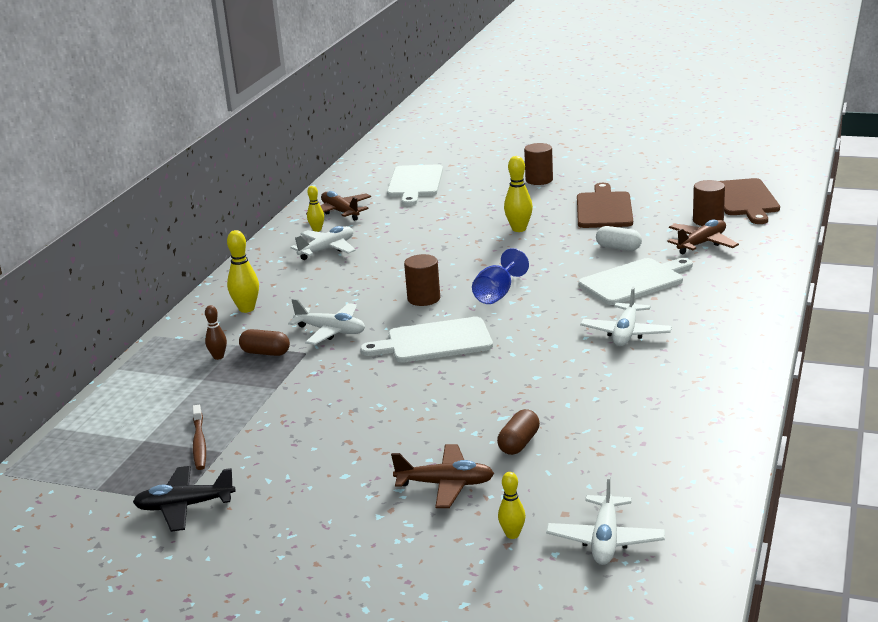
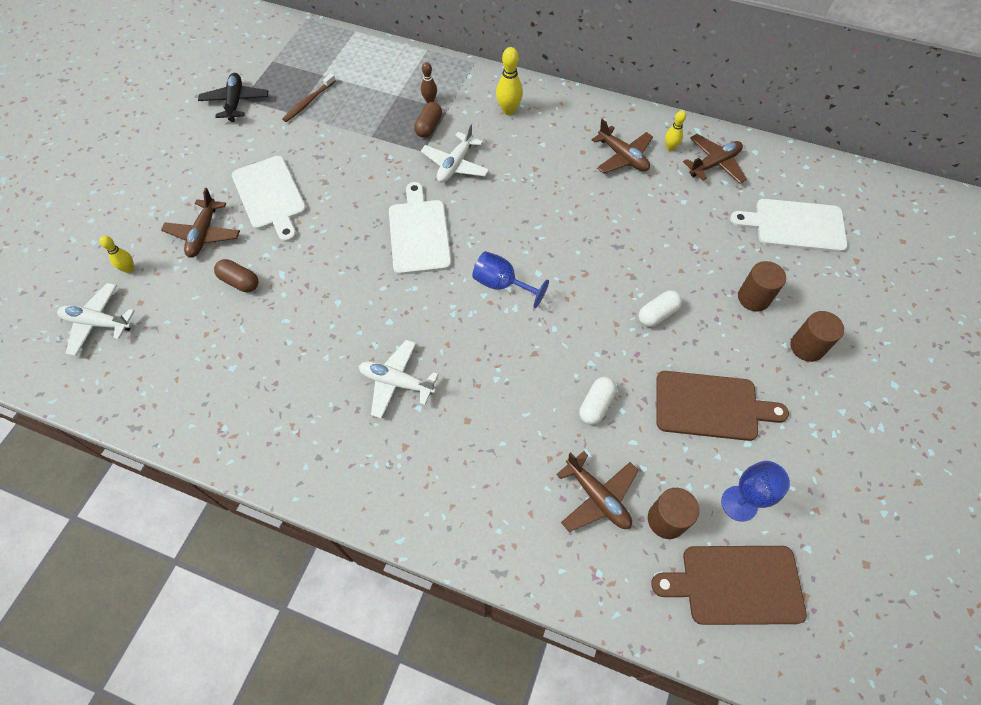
camera: 90 degrees right, 35 degrees up
(199, 443) = (309, 102): brown toothbrush -> brown toothbrush turned 45 degrees counterclockwise
(327, 249) = (623, 157): white plane -> brown plane
(424, 298) = (503, 227): brown cylinder -> brown cylinder (753, 298)
(519, 229) = (657, 314): yellow bowling pin -> white capsule
(634, 281) = (508, 408): white cutting board -> white cutting board (270, 196)
(683, 199) = (739, 503): none -> blue goblet

